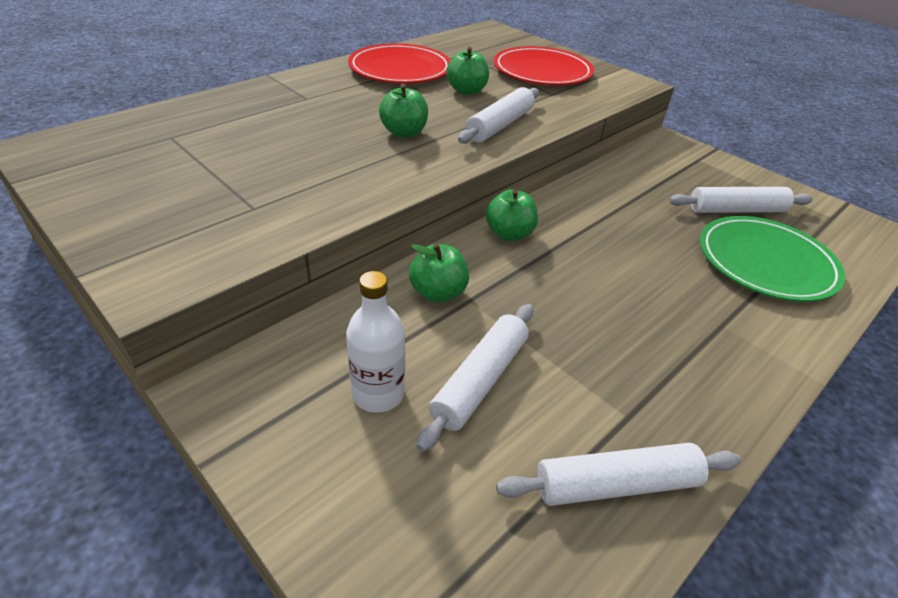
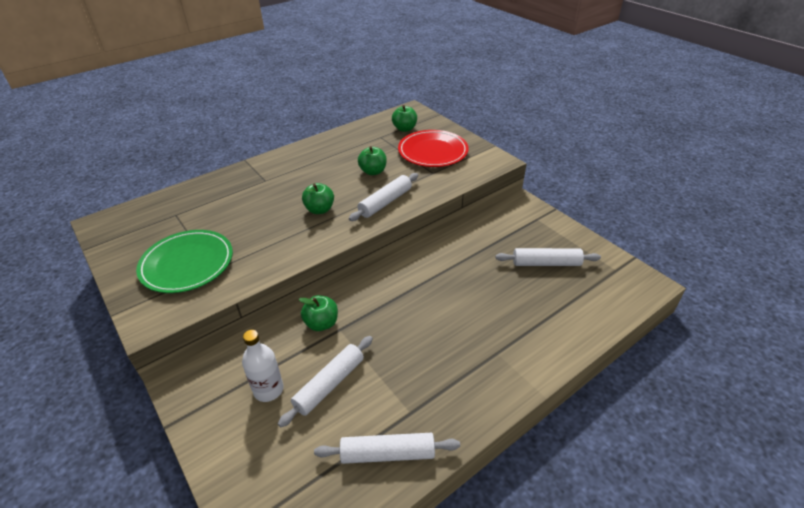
camera: 10 degrees right, 0 degrees up
(400, 69) = (333, 152): red plate -> none
(509, 234) = (380, 280): green apple -> green apple (404, 129)
(765, 262) = (548, 306): green plate -> green plate (187, 264)

